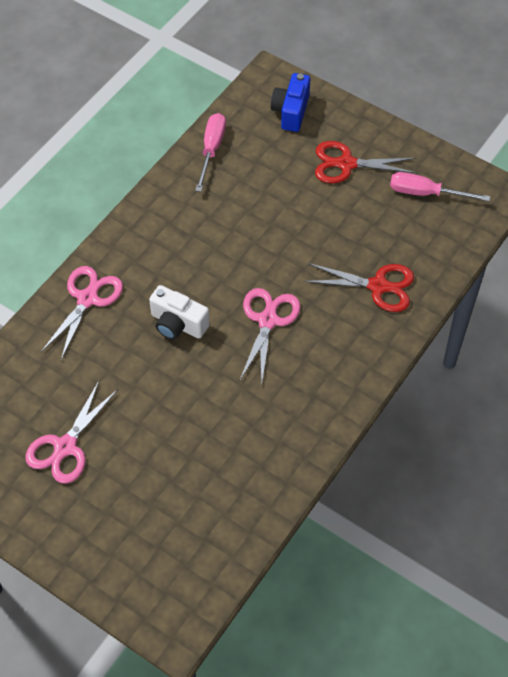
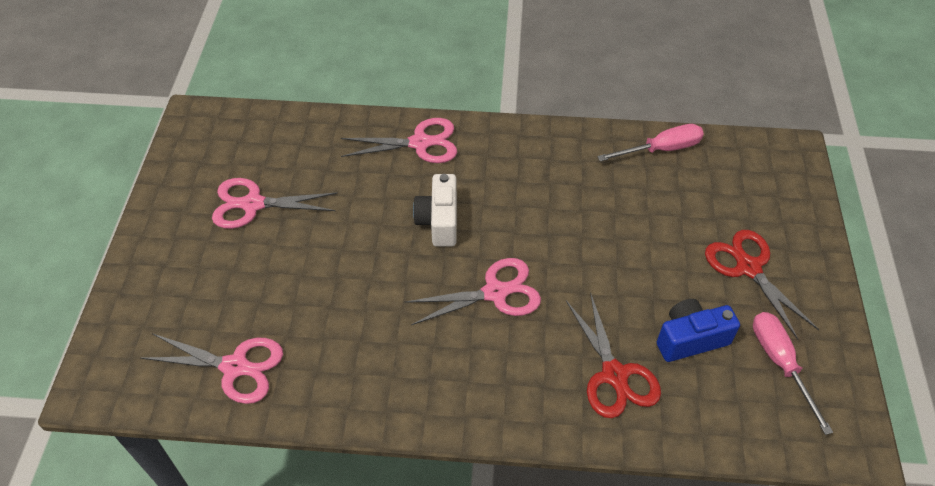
camera: 60 degrees right, 5 degrees down
(222, 519) = (235, 367): none -> pink scissors
(291, 111) = (768, 188): blue camera -> blue camera (690, 339)

